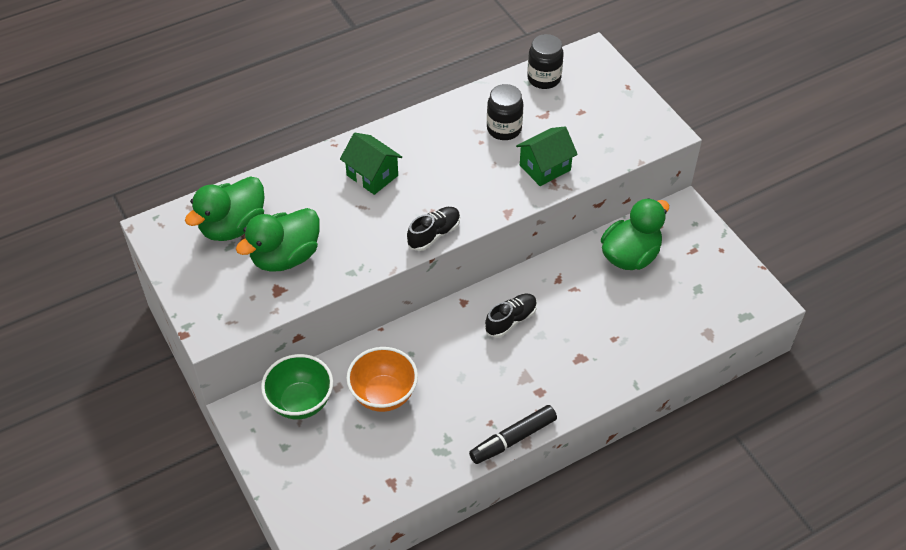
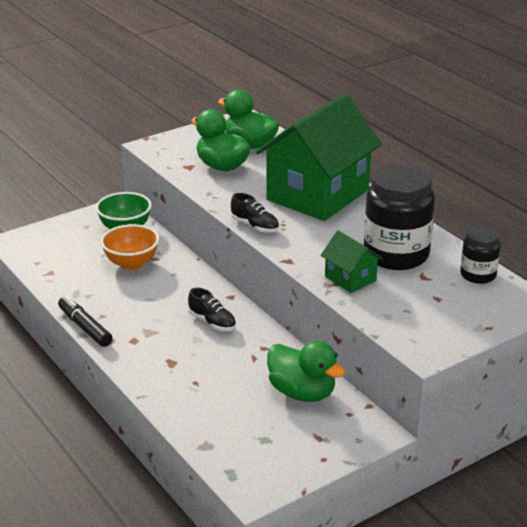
camera: 85 degrees right, 20 degrees down
(372, 175) = (318, 195): green house -> green house, size x2.29
(504, 129) = (396, 255): black jar -> black jar, size x1.87

